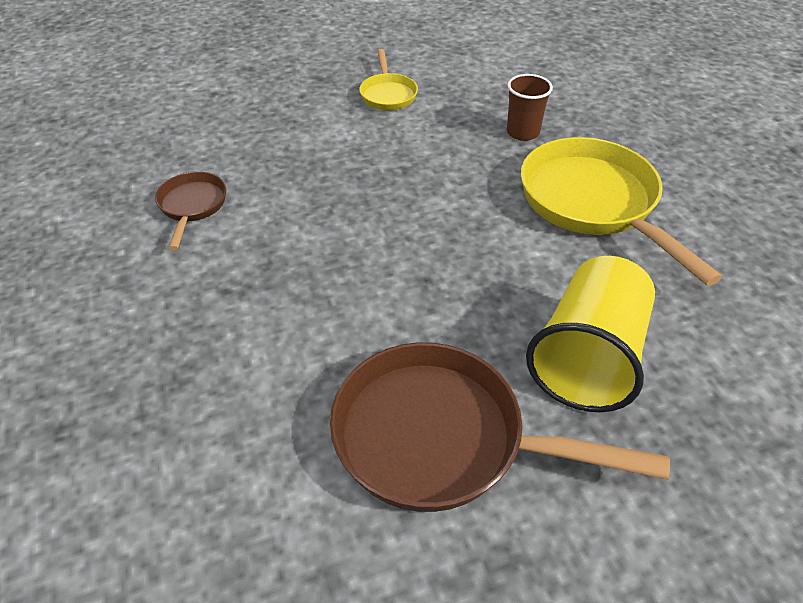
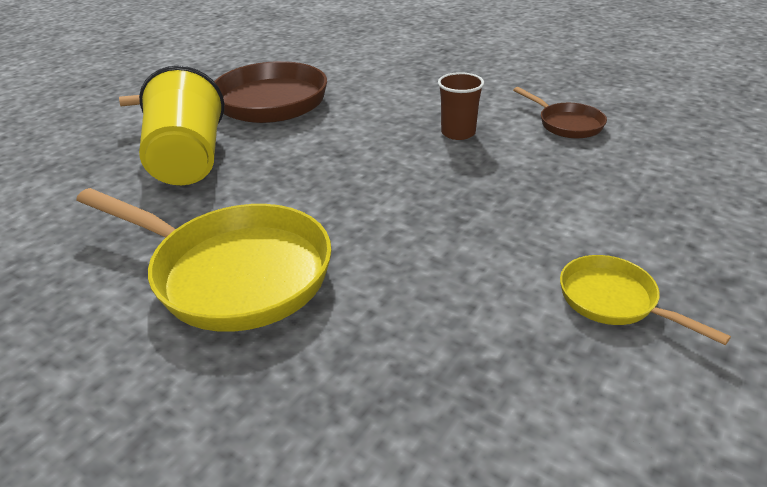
camera: 145 degrees right, 10 degrees down
(522, 132) = (382, 331): brown cup -> brown cup (458, 133)

